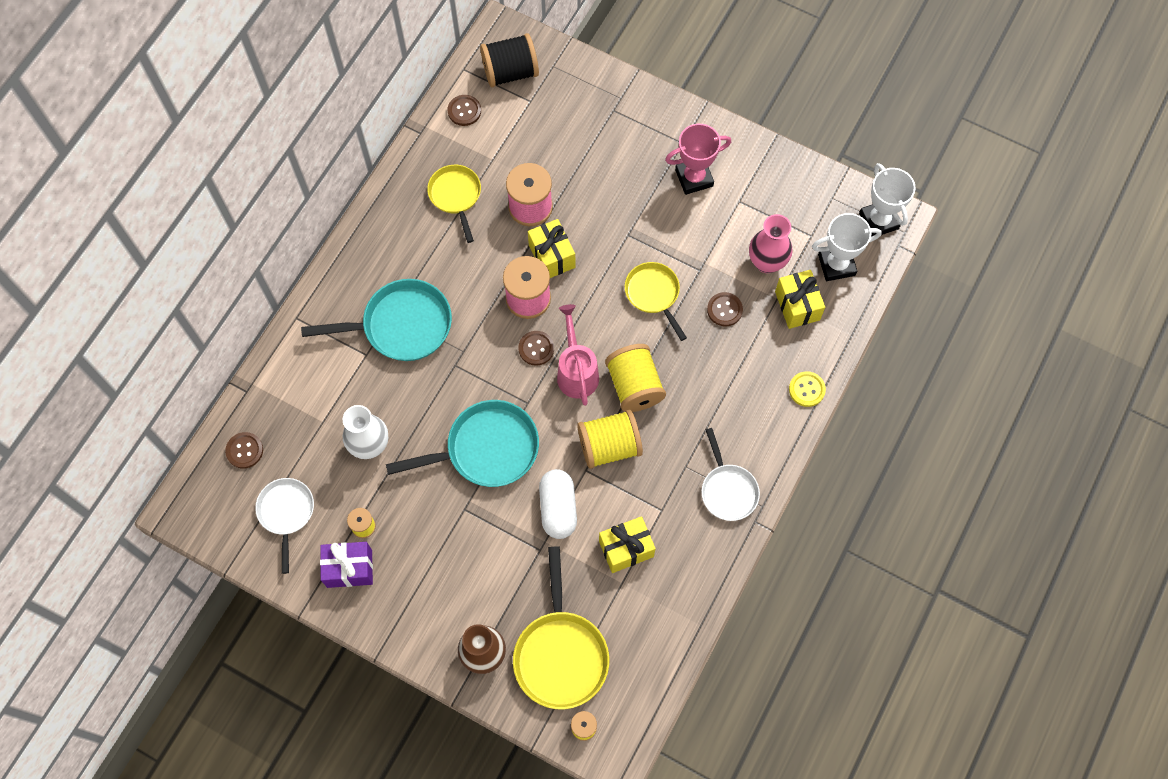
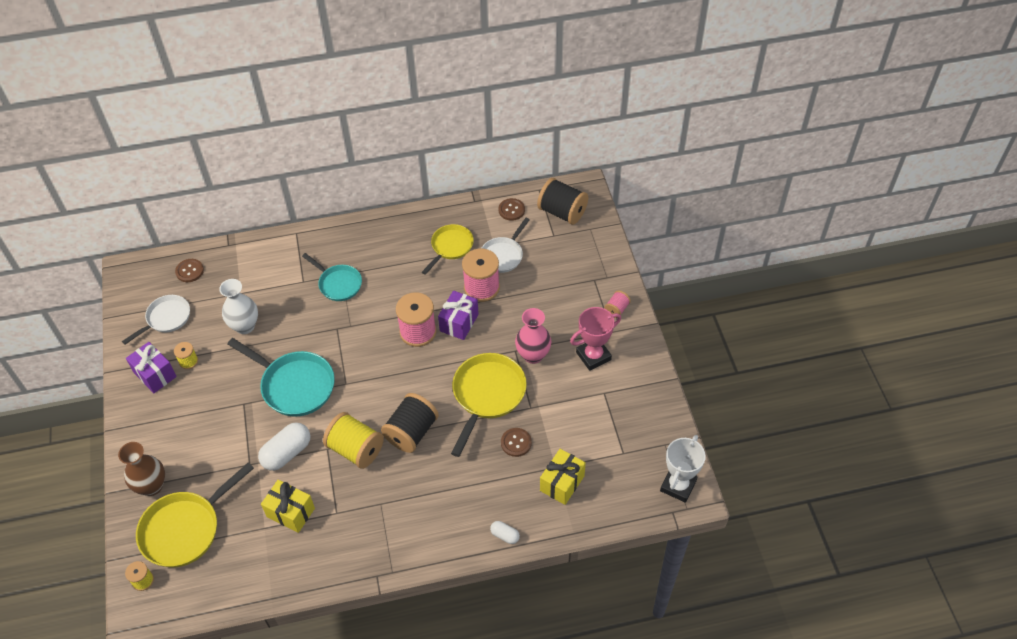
camera: 50 degrees right, 15 degrees down
(401, 325) = (338, 284): turquoise pan -> turquoise pan, size x0.63
(536, 348) = (387, 361): brown button -> none
(552, 256) = (459, 323): yellow gift -> purple gift
(576, 371) = (392, 393): pink watering can -> none
(634, 386) = (411, 432): yellow spool -> black spool
(653, 294) = (487, 395): yellow pan -> yellow pan, size x1.59
(663, 119) = (616, 309): none -> pink spool
(694, 178) = (593, 356): pink trophy -> pink trophy turned 60 degrees counterclockwise
(728, 490) = (385, 542): white pan -> white pan (503, 255)
(766, 262) = (575, 441): pink vase -> pink vase (533, 355)
(806, 389) = (505, 535): yellow button -> white capsule
(836, 265) = (617, 484): white trophy -> none

